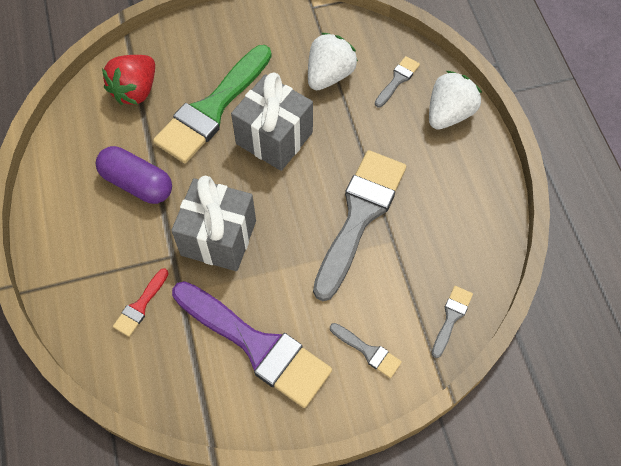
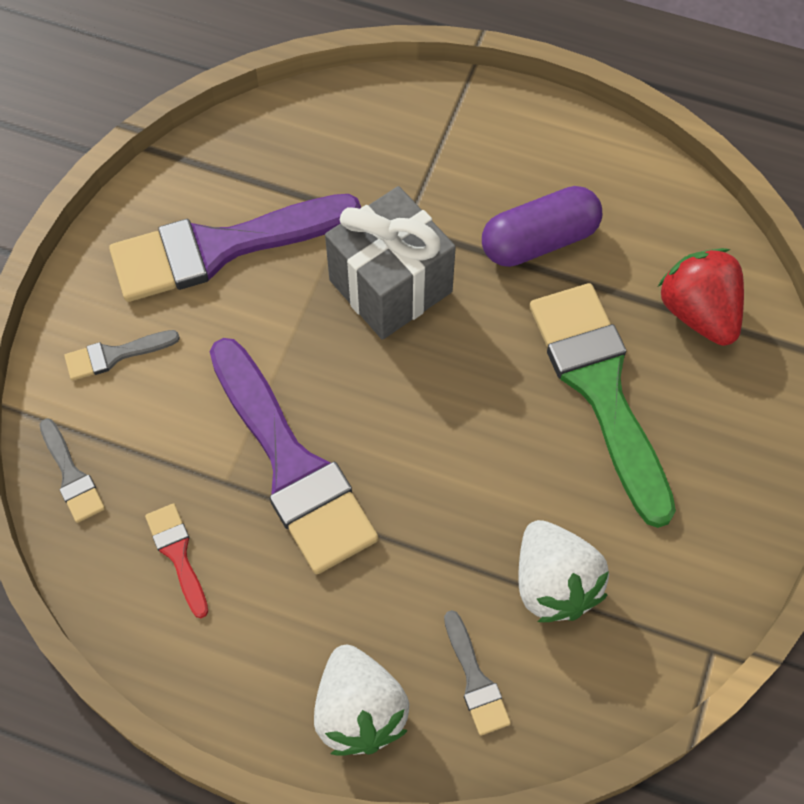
camera: 125 degrees right, 0 degrees up
(140, 306) = (365, 163): red brush -> red brush (177, 554)
(274, 138) = (494, 438): grey gift -> none
(359, 216) = (292, 465): grey brush -> purple brush

